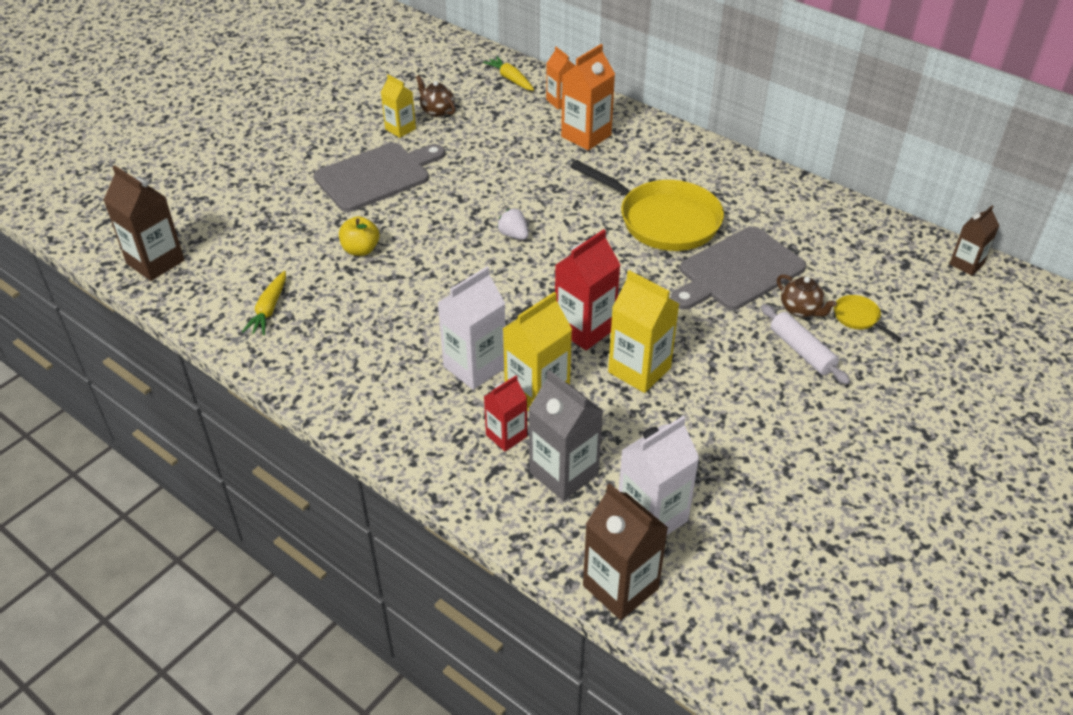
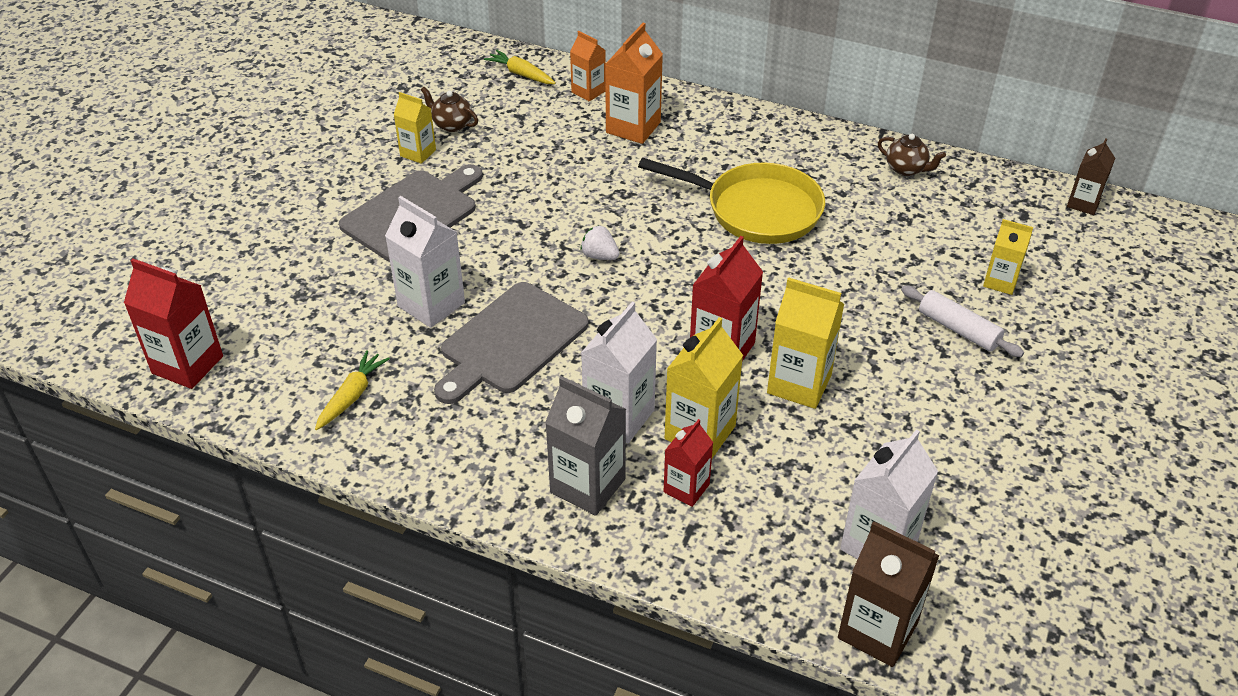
camera: 15 degrees left, 0 degrees up
(155, 262) = (187, 365): brown carton -> red carton
(269, 309) = (352, 396): yellow carrot -> yellow carrot turned 150 degrees counterclockwise
(360, 250) = (431, 304): yellow apple -> white carton
(564, 473) = (766, 517): grey carton -> grey carton (587, 486)
(737, 271) = (857, 253): grey cutting board -> grey cutting board (510, 342)
(801, 310) = (939, 284): brown teapot -> brown teapot (906, 169)
(858, 318) = (1000, 282): yellow pan -> yellow carton

